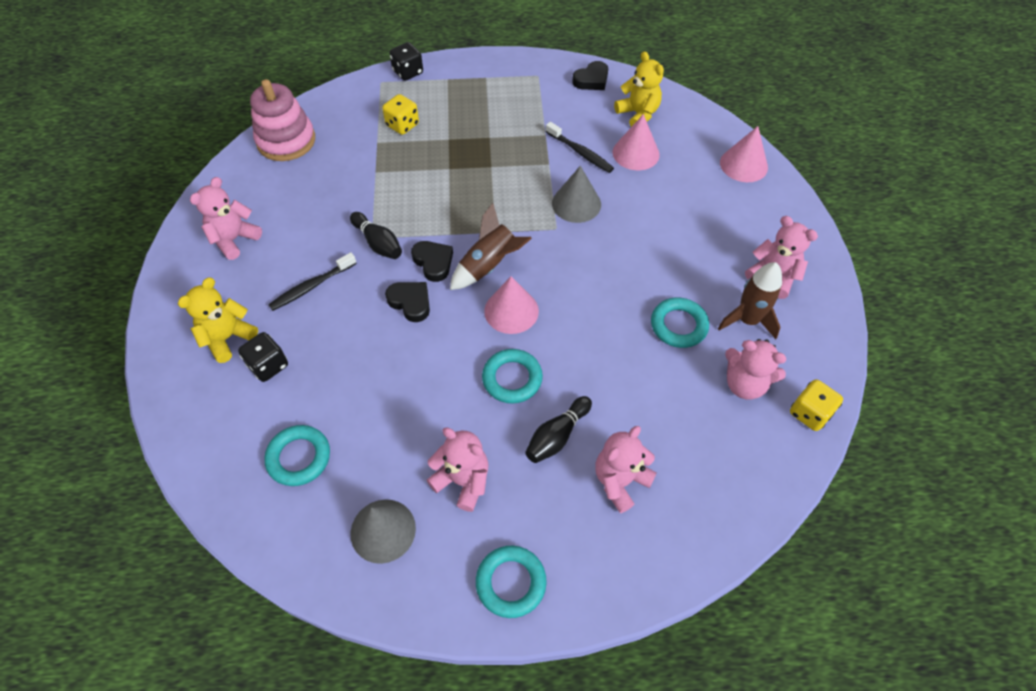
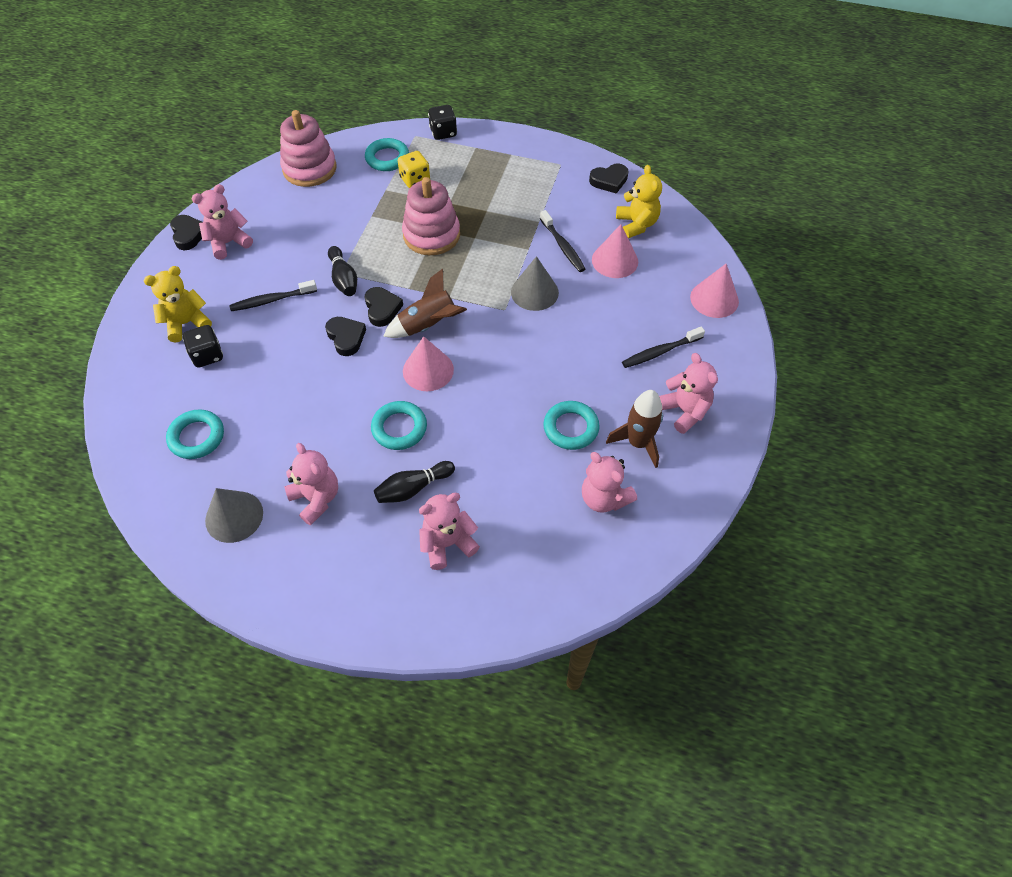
camera: 20 degrees right, 0 degrees up
(184, 243) = (188, 234): none -> black heart
(446, 175) = (431, 235): none -> pink stacking toy
(511, 582) = (314, 593): turquoise ring -> turquoise ring (387, 158)
(722, 227) = (660, 352): none -> black toothbrush
(809, 413) = (650, 543): yellow dice -> none

